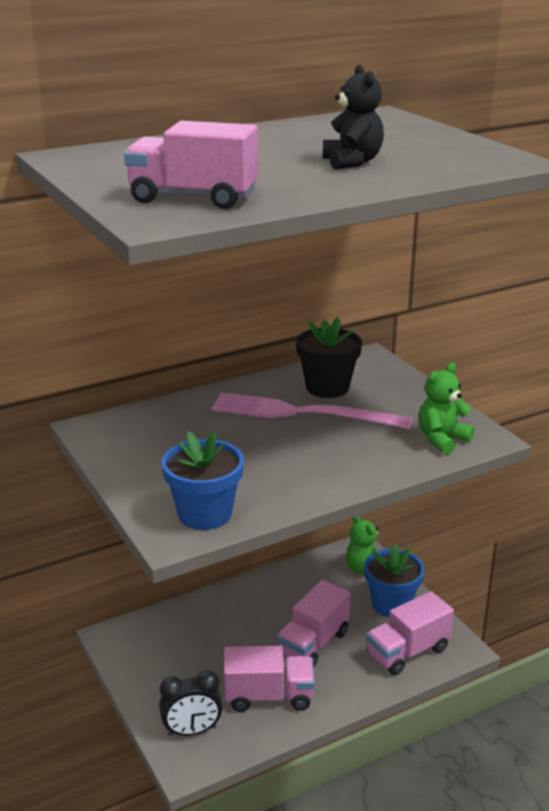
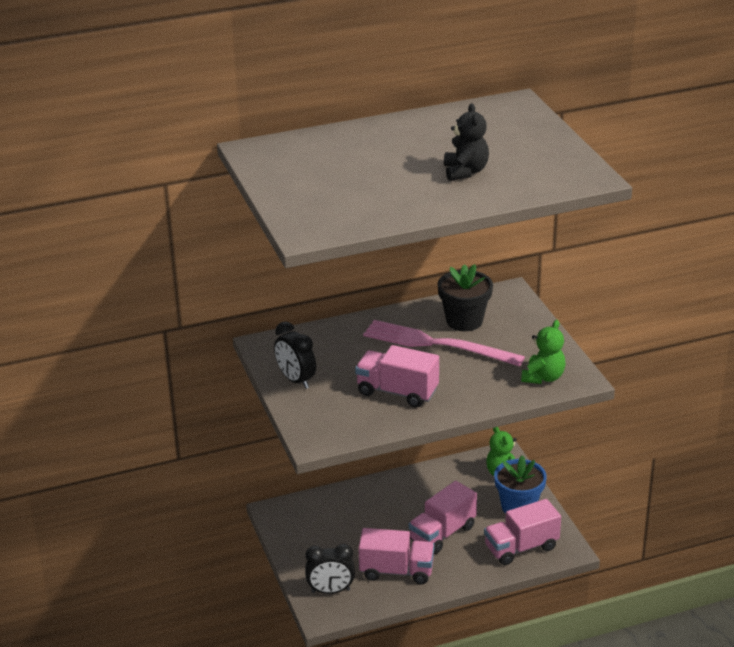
camera: 10 degrees right, 5 degrees up
(136, 464) = (296, 380): none -> black clock
(193, 198) = (337, 209): pink truck -> pink truck (397, 392)
(205, 514) = (341, 425): blue flower pot -> none
(442, 439) = (543, 377): green teddy bear -> green teddy bear turned 150 degrees clockwise

